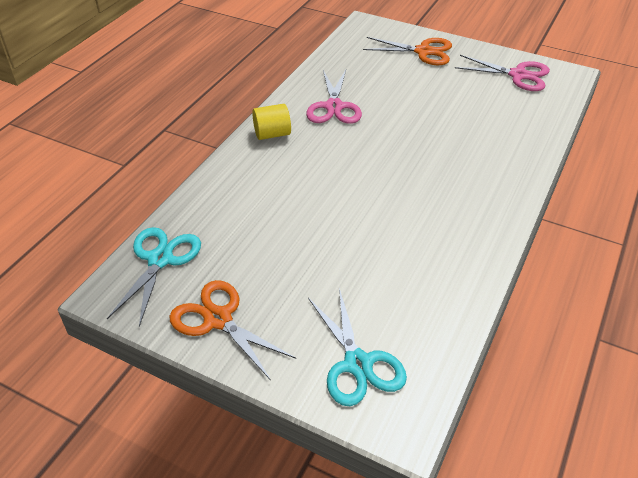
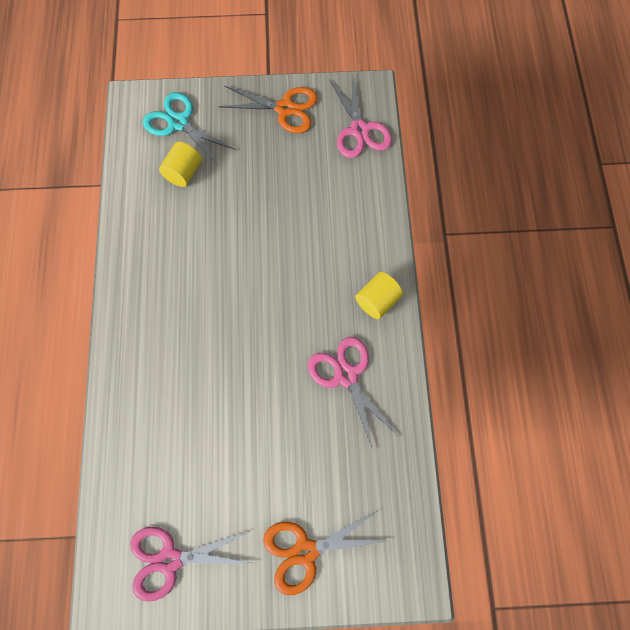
camera: 150 degrees right, 25 degrees up
(160, 260) = (359, 130): turquoise scissors -> pink scissors
(383, 303) = (183, 172): none -> yellow cylinder

